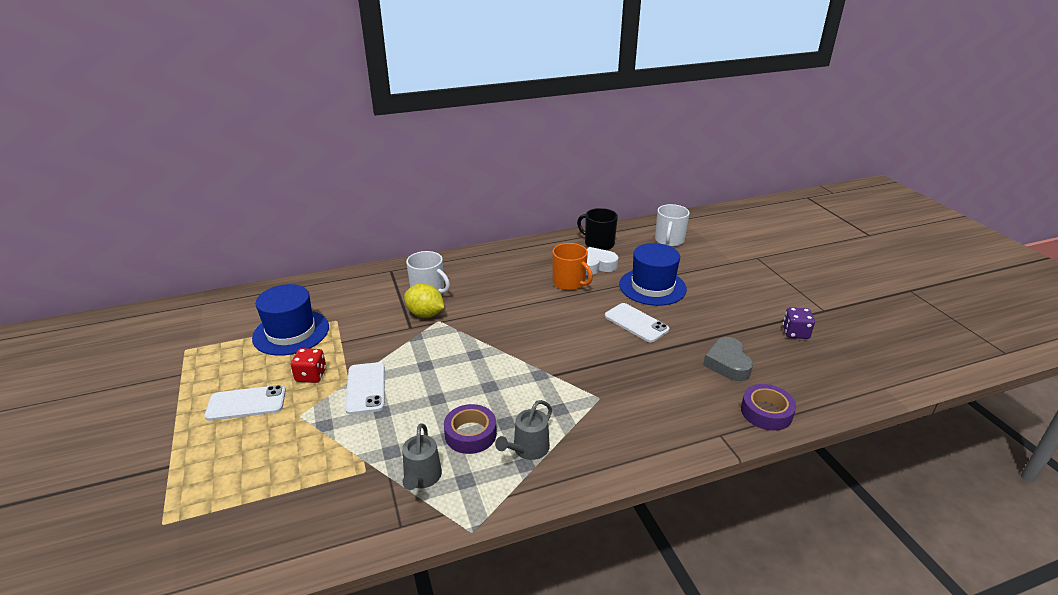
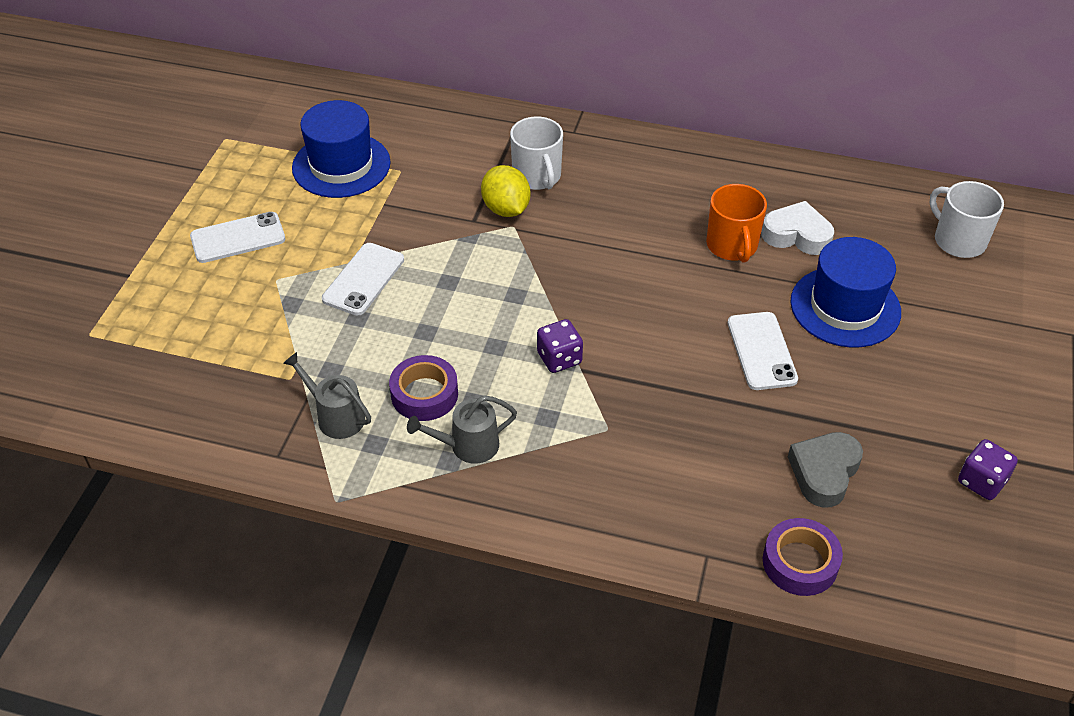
camera: 35 degrees right, 15 degrees up
(246, 403) = (238, 238): white phone -> white phone turned 45 degrees counterclockwise
(311, 375) = (321, 234): red dice -> none
(422, 478) = (336, 416): grey watering can -> grey watering can turned 90 degrees clockwise
(534, 375) = (559, 358): none -> purple dice
(598, 244) = (839, 199): black mug -> none
(669, 240) = (958, 240): white mug -> white mug turned 90 degrees clockwise

